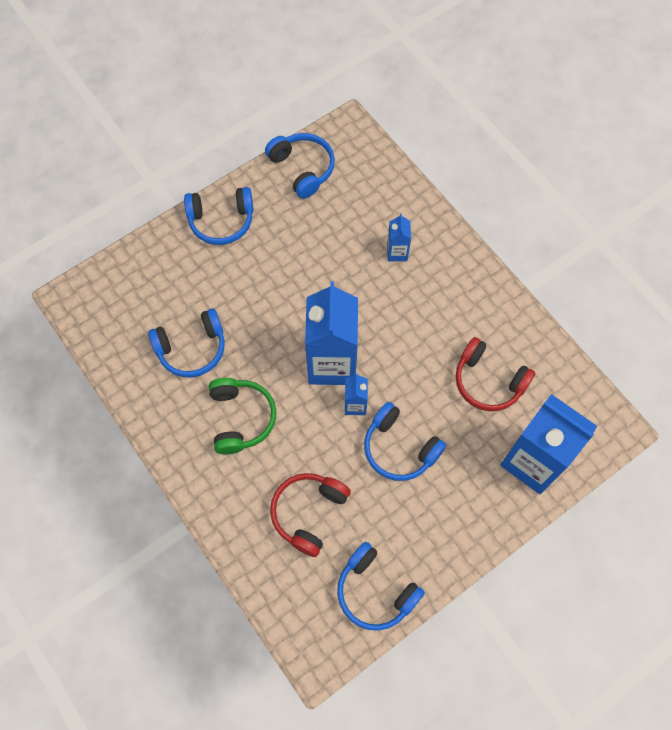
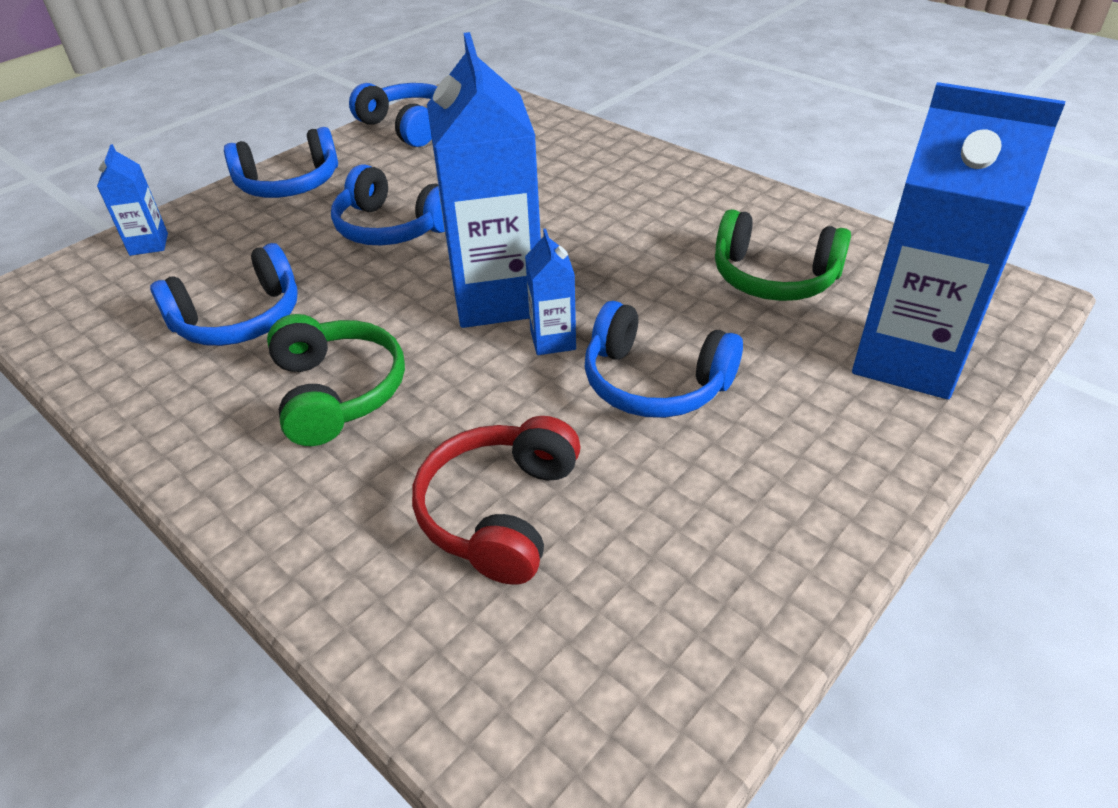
camera: 10 degrees left, 25 degrees down
(375, 591) = (691, 628): blue headphones -> blue headphones (392, 227)
(397, 252) = (569, 175): blue carton -> blue carton (149, 244)
(488, 381) = (773, 277): red headphones -> green headphones

